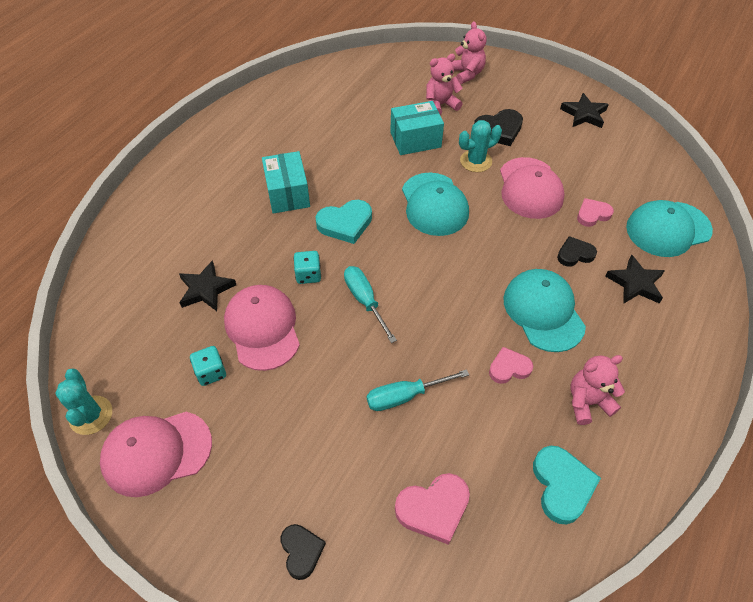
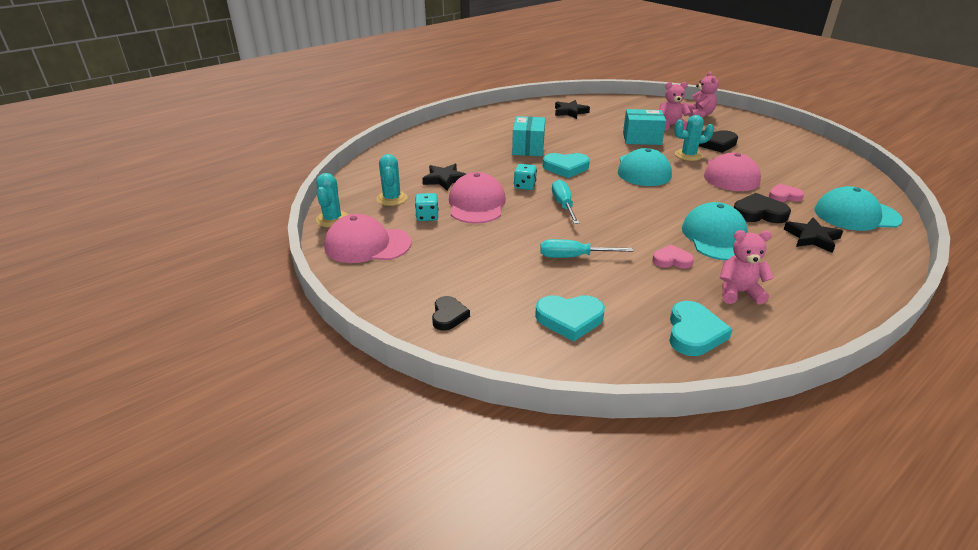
camera: 20 degrees right, 20 degrees down
(152, 348) = (392, 198): none -> turquoise cactus
(433, 509) = (569, 319): pink heart -> turquoise heart
(575, 254) = (758, 213): black heart -> black heart, size x1.53
(584, 114) = (796, 146): black star -> black star (570, 112)

